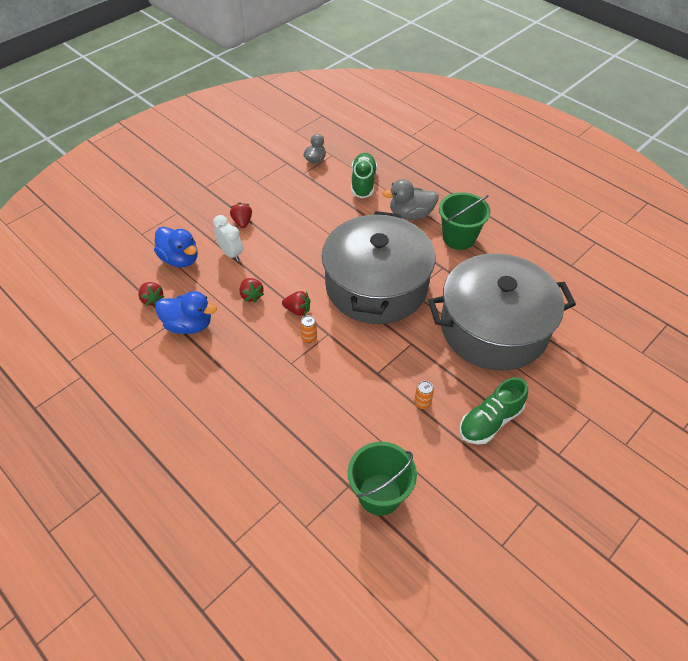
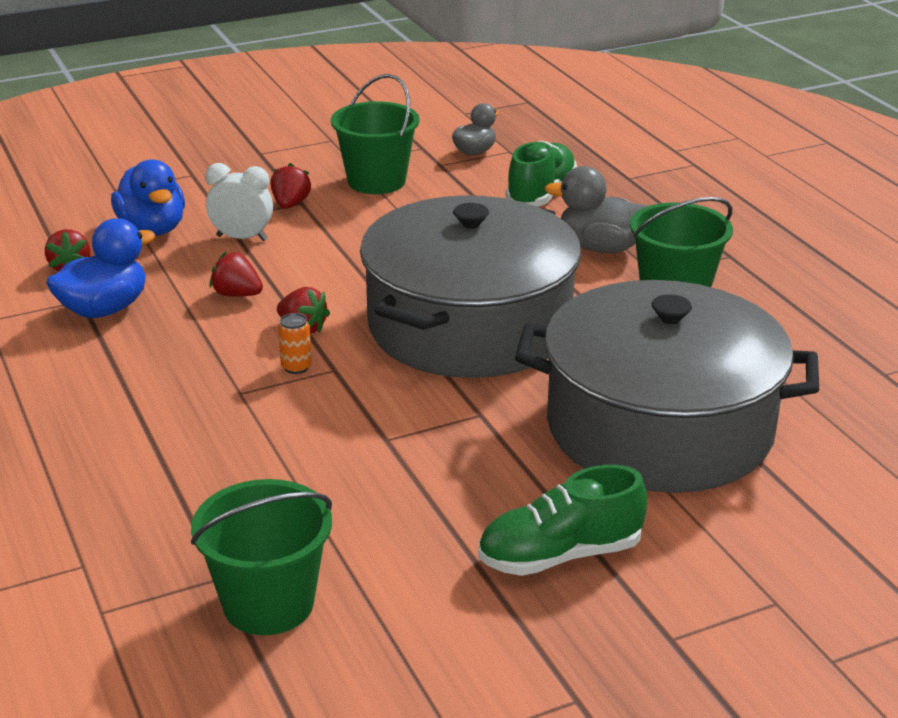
camera: 20 degrees right, 20 degrees down
(189, 325) = (104, 309): blue duck -> blue duck turned 75 degrees counterclockwise
(231, 253) = (242, 238): white clock -> white clock turned 60 degrees counterclockwise
(251, 295) = (237, 294): red strawberry -> red strawberry turned 120 degrees clockwise
(277, 193) = (376, 181): none -> green bucket
(422, 403) = (442, 498): orange can -> none

